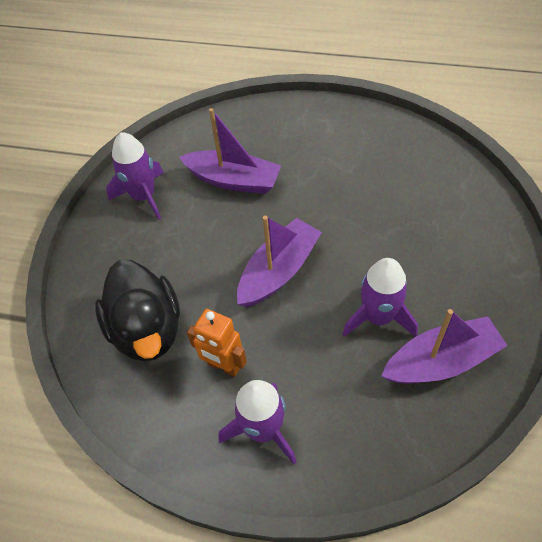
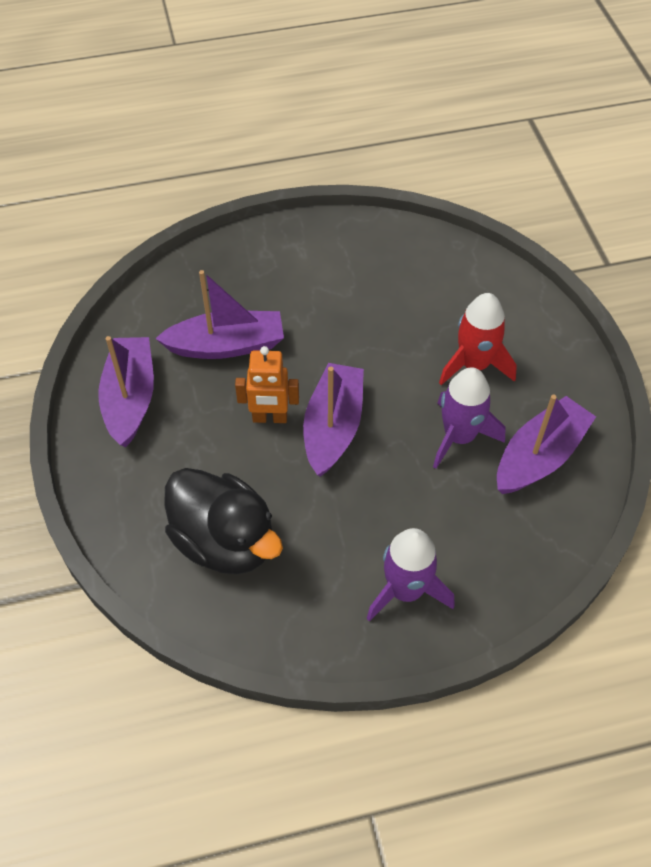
camera: 30 degrees left, 0 degrees up
(144, 196) = (130, 398): purple rocket -> purple boat
(223, 366) = (330, 545): orange robot -> orange robot (270, 418)
(423, 261) = (474, 364): none -> red rocket

